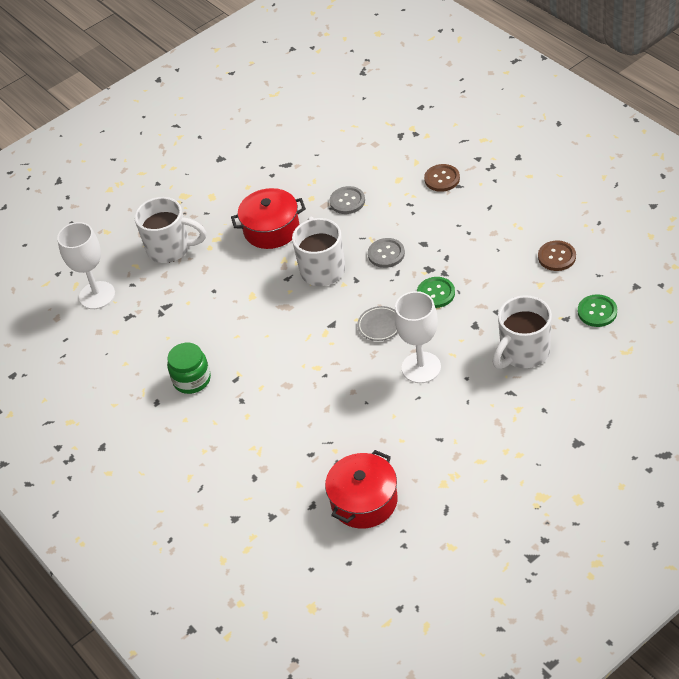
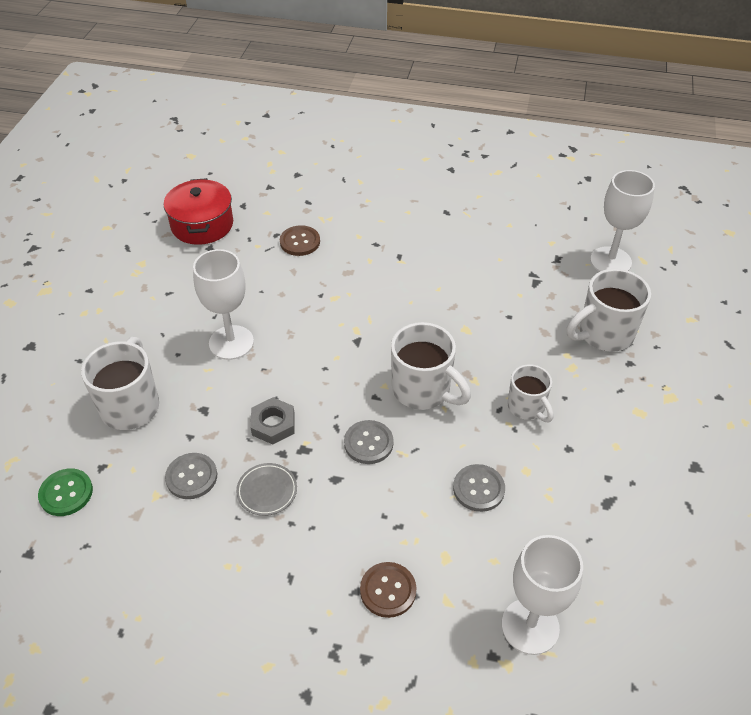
camera: 135 degrees right, 0 degrees up
(192, 380) = (437, 239): green jar -> none
(271, 229) = (527, 407): red pot -> white mug
(380, 325) = (306, 362): grey plate -> grey plate (267, 491)
(386, 136) = (530, 626): none -> white goblet
(436, 293) = (273, 424): green button -> grey nut
(510, 285) = (191, 477): none -> grey button
(556, 257) = (154, 545): brown button -> brown button (300, 242)

